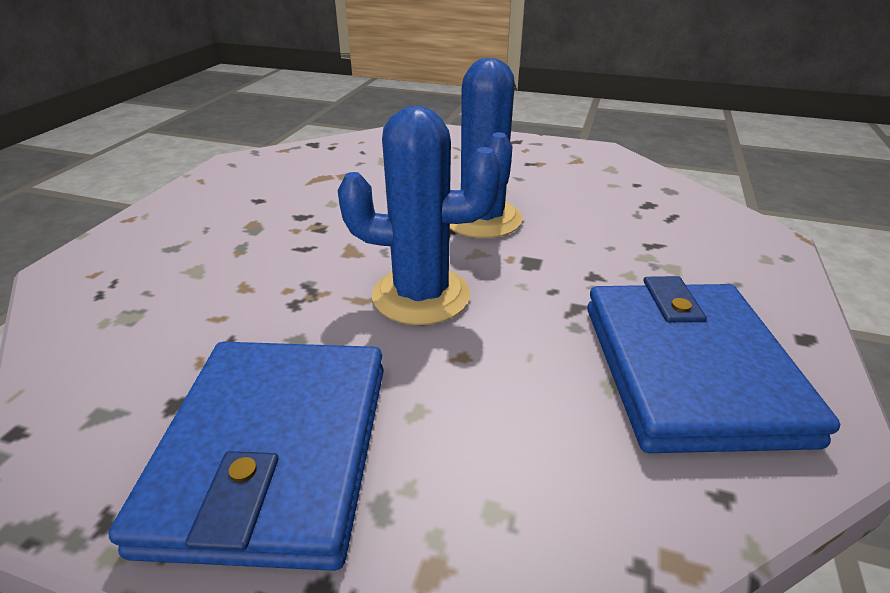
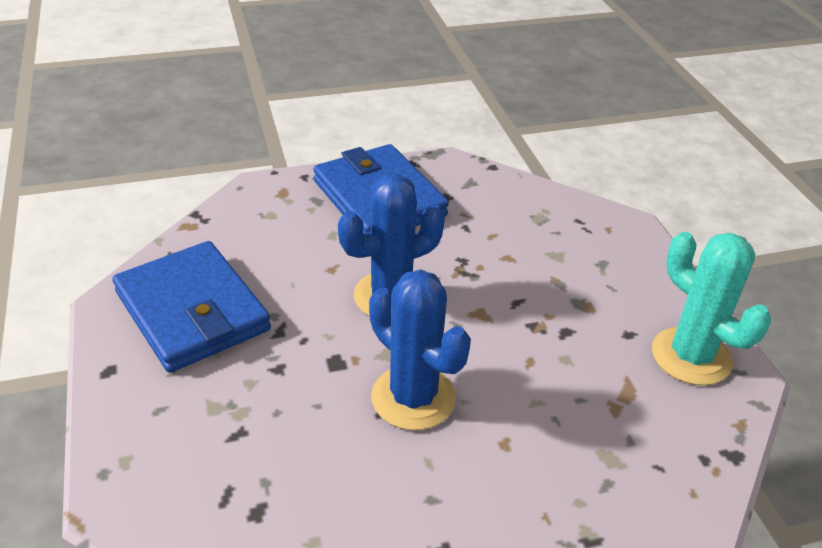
camera: 145 degrees right, 5 degrees up
(244, 177) = (691, 356): none -> turquoise cactus

